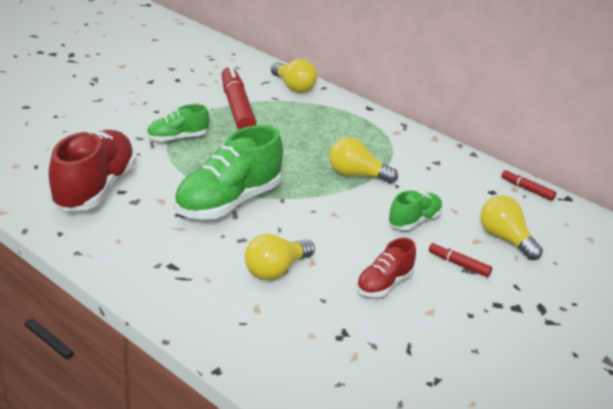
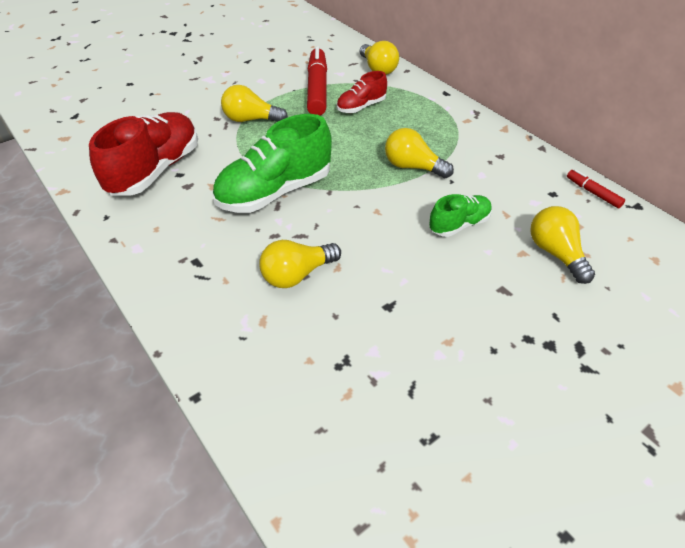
camera: 15 degrees right, 15 degrees up
(177, 138) = (251, 119): green shoe -> yellow light bulb
(384, 284) = (406, 301): red shoe -> red shoe (361, 107)
(459, 264) = (495, 282): red marker -> none

